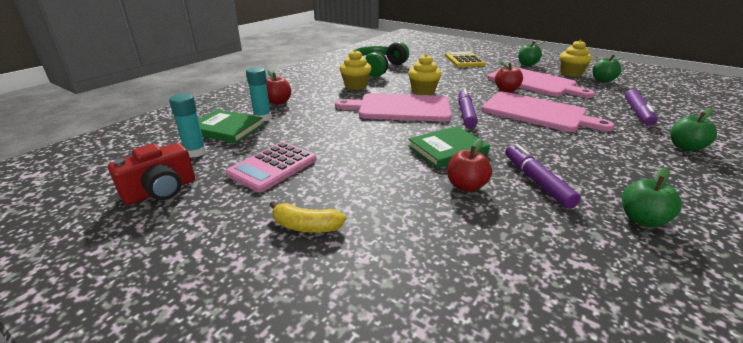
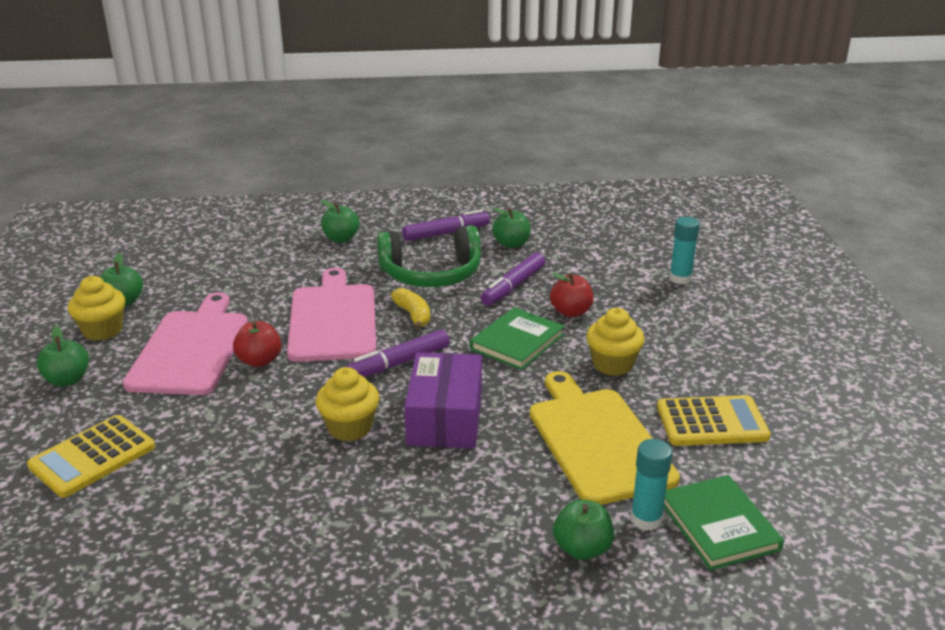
camera: 130 degrees left, 0 degrees up
(161, 191) = (848, 458): red camera -> none
(195, 152) = (787, 499): turquoise glue stick -> turquoise glue stick (680, 278)
(272, 167) = (711, 422): pink calculator -> yellow calculator
(278, 102) = (582, 549): red apple -> green apple
(306, 226) = (736, 354): yellow banana -> yellow banana (413, 315)
(323, 130) = (597, 441): none -> yellow cutting board
(355, 86) = (404, 510): yellow cupcake -> yellow cupcake (612, 364)
(377, 68) = (259, 545): green headphones -> green headphones (431, 274)
(400, 108) = (445, 418): pink cutting board -> purple box
(447, 149) = (517, 342): green book -> green book turned 75 degrees counterclockwise
(637, 113) = (258, 266): purple marker -> purple marker (446, 233)

